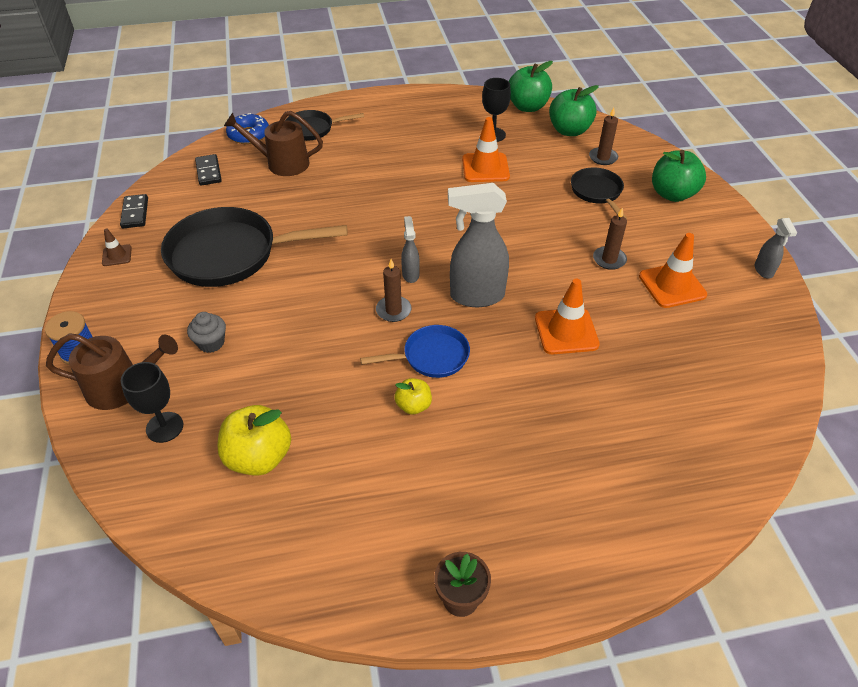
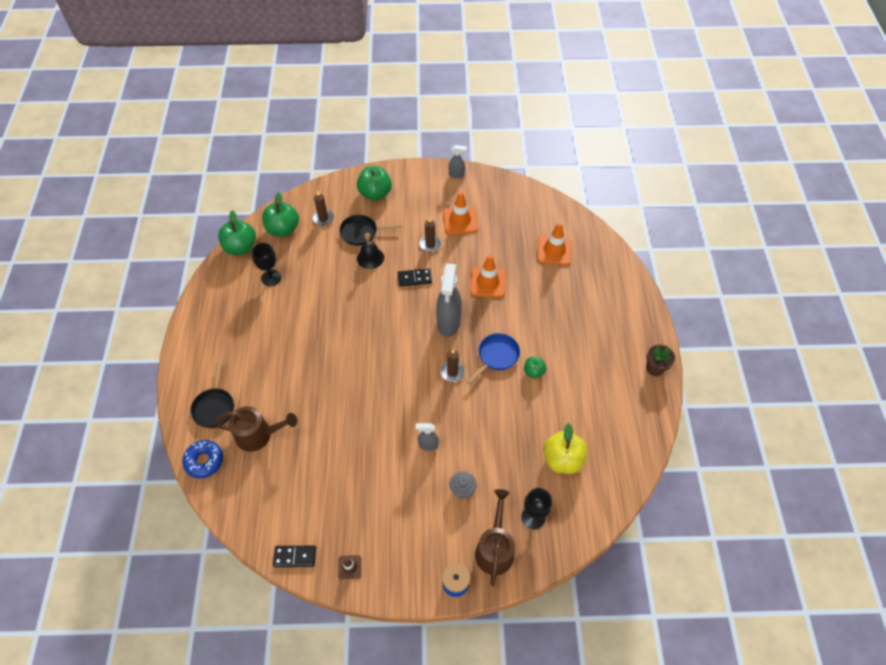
camera: 80 degrees left, 10 degrees up
(208, 172) = (252, 496): black domino -> black domino (414, 278)
(230, 254) = (369, 477): black pan -> none
(281, 163) = (259, 435): brown watering can -> brown watering can turned 105 degrees counterclockwise
(410, 274) = (419, 357): grey spray bottle -> grey spray bottle (428, 445)
(413, 406) = (533, 372): yellow apple -> green apple
(431, 356) = (496, 356): blue pan -> blue pan turned 45 degrees clockwise
(485, 168) = (312, 291): orange traffic cone -> orange traffic cone (554, 250)
(558, 206) = (370, 258): none -> black bell

